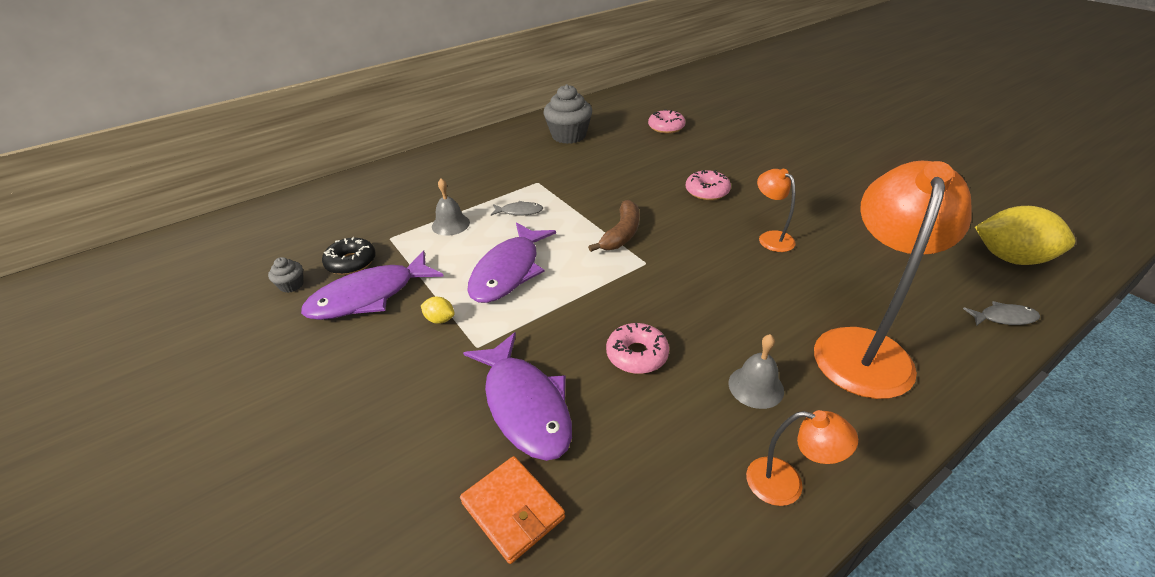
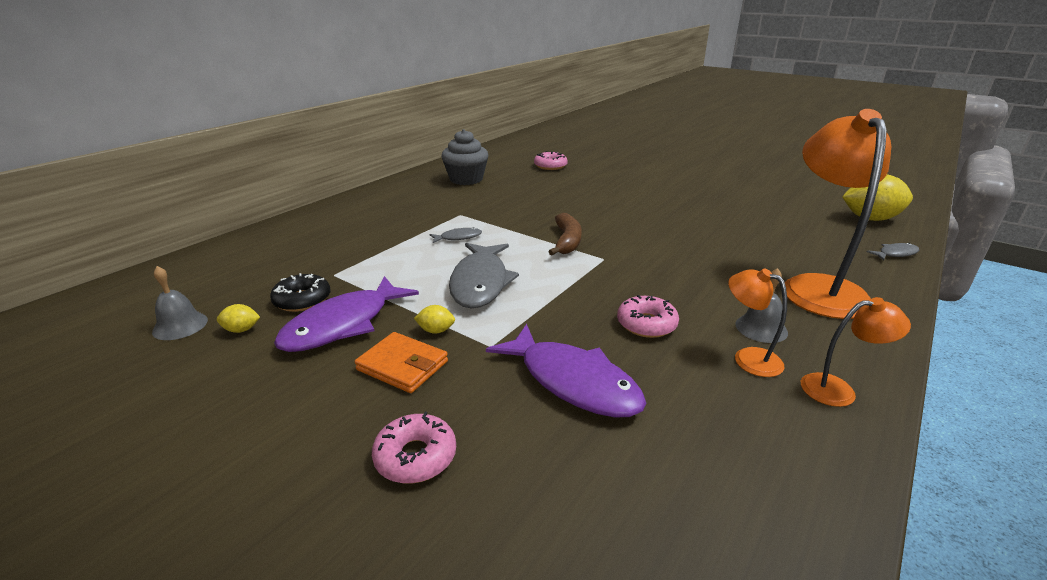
camera: 20 degrees left, 10 degrees down
(291, 285) = (241, 330): grey cupcake -> yellow lemon
(450, 224) = (394, 255): grey bell -> grey bell (180, 325)
(509, 271) = (480, 283): purple fish -> grey fish
(513, 510) = (623, 468): orange wallet -> orange wallet (402, 366)
(707, 191) = (618, 204): pink donut -> pink donut (415, 456)
(771, 238) = (693, 228): orange lamp -> orange lamp (748, 358)

